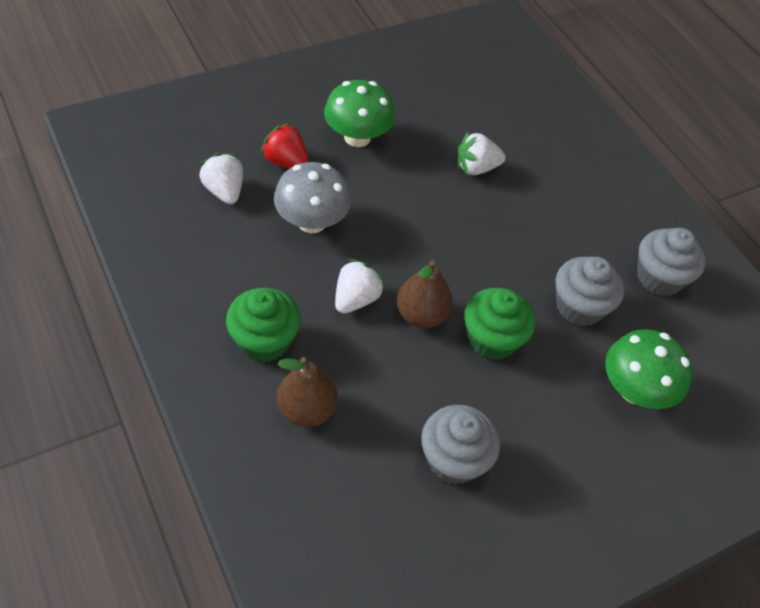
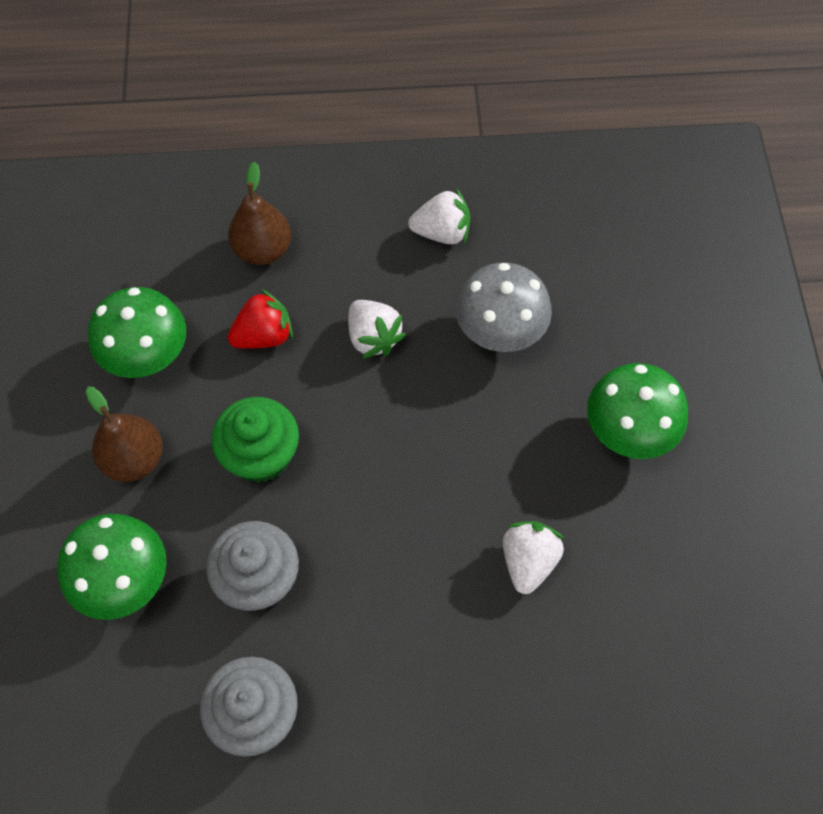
camera: 120 degrees right, 10 degrees up
(224, 191) = (577, 258): white strawberry -> white strawberry (442, 232)
(264, 340) = (357, 239): green cupcake -> none
(286, 162) = (606, 334): red strawberry -> red strawberry (264, 336)
(421, 315) = (324, 395): brown pear -> brown pear (134, 459)
(454, 459) = (147, 355): grey cupcake -> green mushroom

